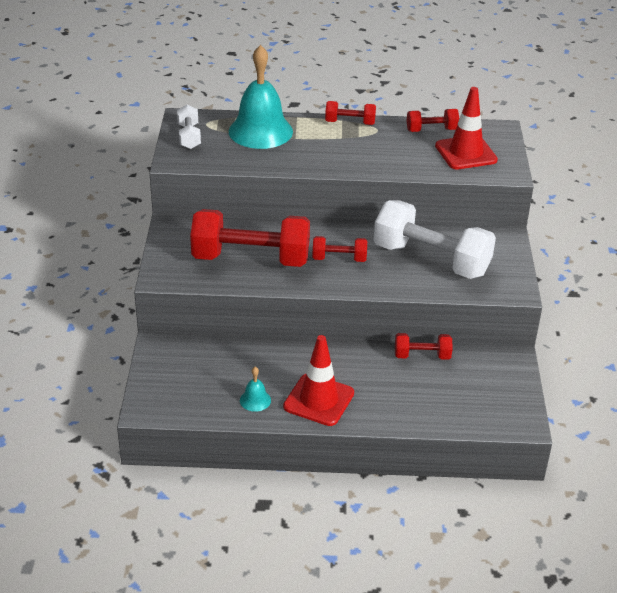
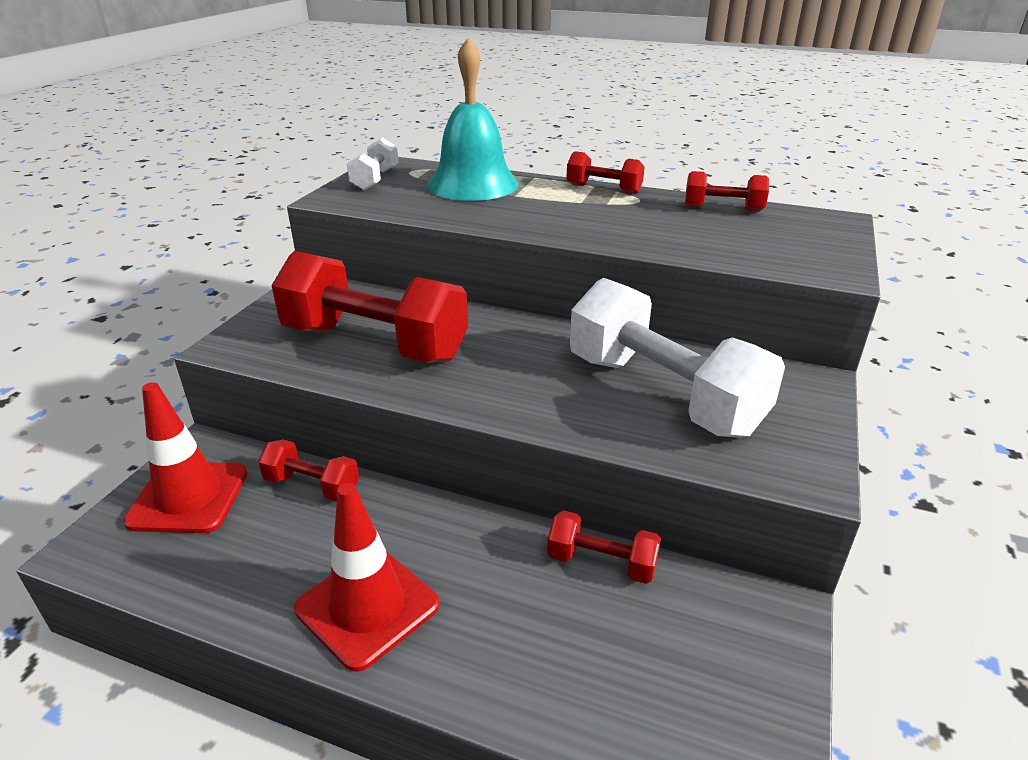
camera: 20 degrees right, 5 degrees down
(255, 400) = (262, 578): turquoise bell -> none
(339, 259) = (508, 366): red dumbbell -> red dumbbell (312, 485)
(466, 153) = (768, 239): red traffic cone -> red traffic cone (188, 497)

